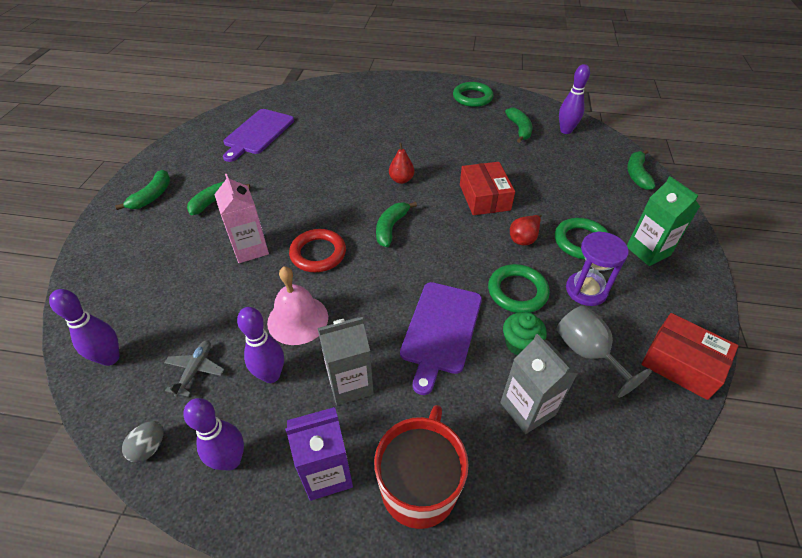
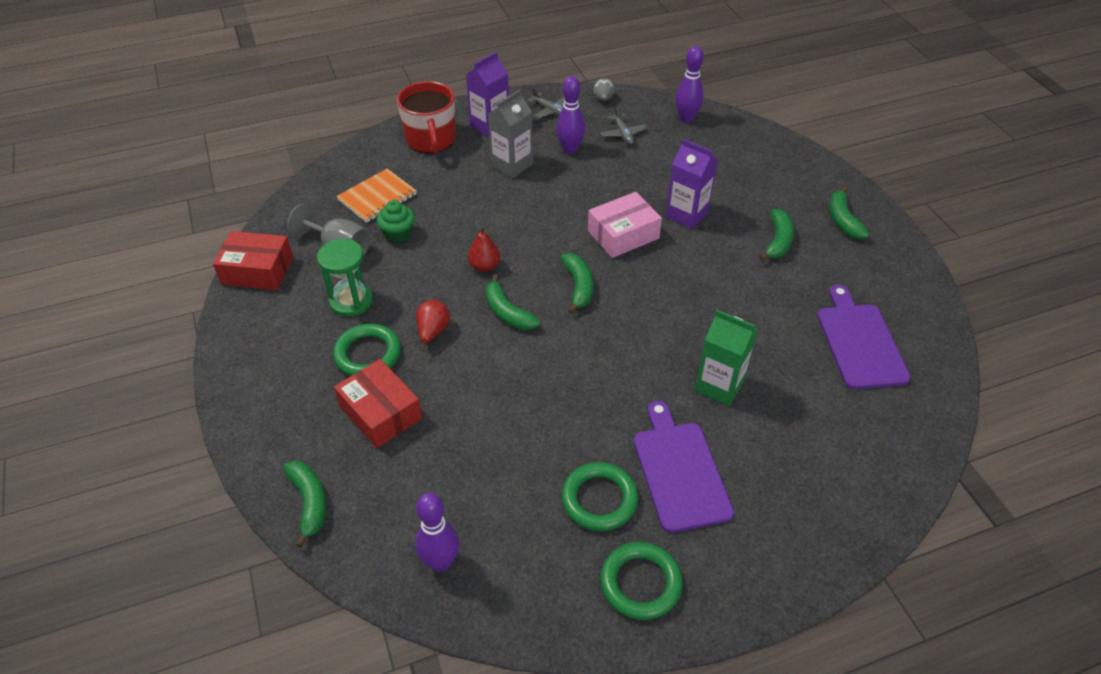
camera: 150 degrees right, 0 degrees up
(231, 460) = (551, 111): purple bowling pin -> grey plane
(250, 249) = (686, 214): pink carton -> purple carton
(298, 319) = (586, 184): pink bell -> none
(318, 253) = (623, 234): red ring -> pink box
(401, 180) = (617, 350): red pear -> red pear (484, 266)
(441, 330) = (468, 219): purple cutting board -> purple cutting board (679, 471)
(484, 197) = (502, 368): red box -> red box (380, 412)
(517, 291) = (417, 274): green ring -> green ring (599, 499)
(519, 129) = (517, 528): green banana -> green banana (507, 312)
(527, 408) = (377, 197): grey carton -> orange notebook
(586, 290) = (351, 301): purple hourglass -> green hourglass
(648, 251) = (289, 373): green carton -> green carton (719, 386)

